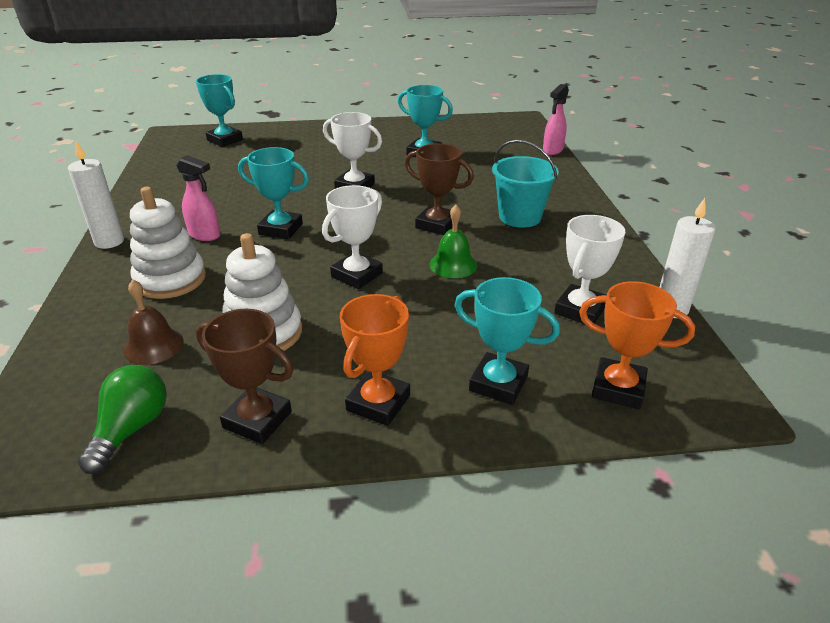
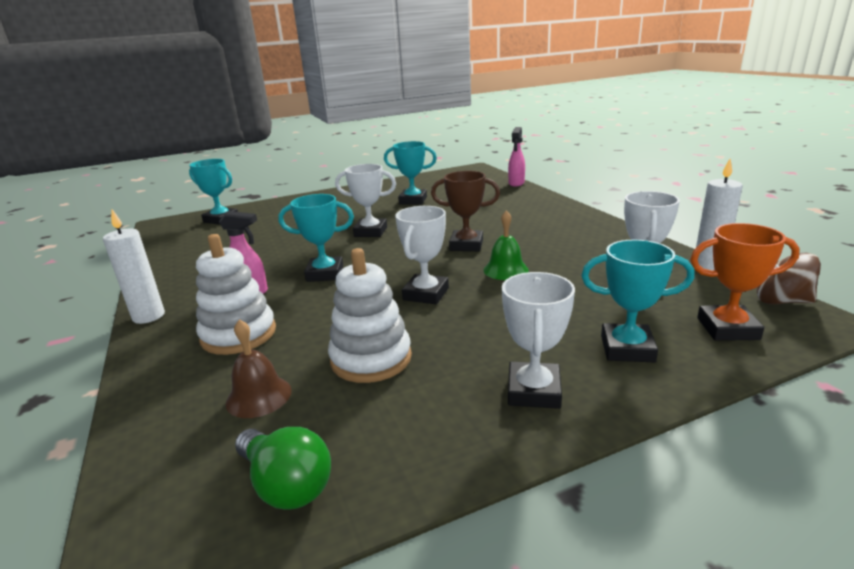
camera: 15 degrees left, 10 degrees down
(131, 429) = (286, 484): green light bulb -> green light bulb turned 135 degrees clockwise
(257, 420) = (424, 437): brown trophy -> none
(378, 403) = (534, 391): orange trophy -> white trophy
(519, 217) = (531, 228): turquoise bucket -> none
(707, 372) = (781, 301): none -> brown spinning top

